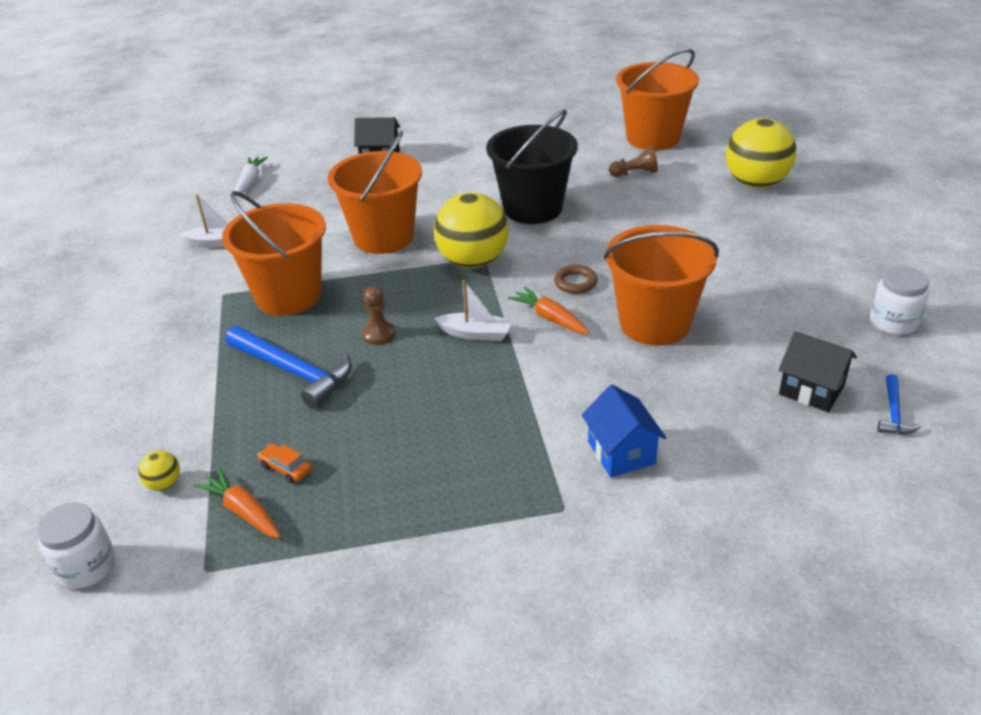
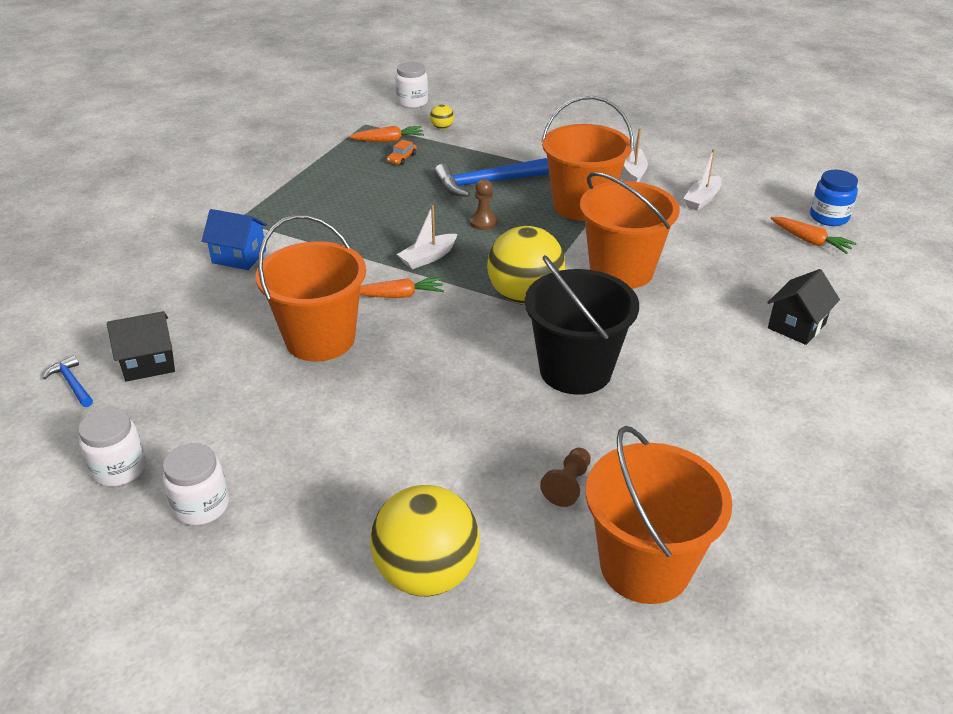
camera: 125 degrees right, 0 degrees up
(185, 295) = (633, 171): none -> white boat
(200, 184) = (829, 217): none -> blue jar
(250, 182) = (810, 241): white carrot -> orange carrot
(286, 468) = (402, 158): orange car -> orange car turned 135 degrees clockwise
(575, 283) = (424, 330): brown ring -> none
(851, 271) = (201, 506): none -> white jar

